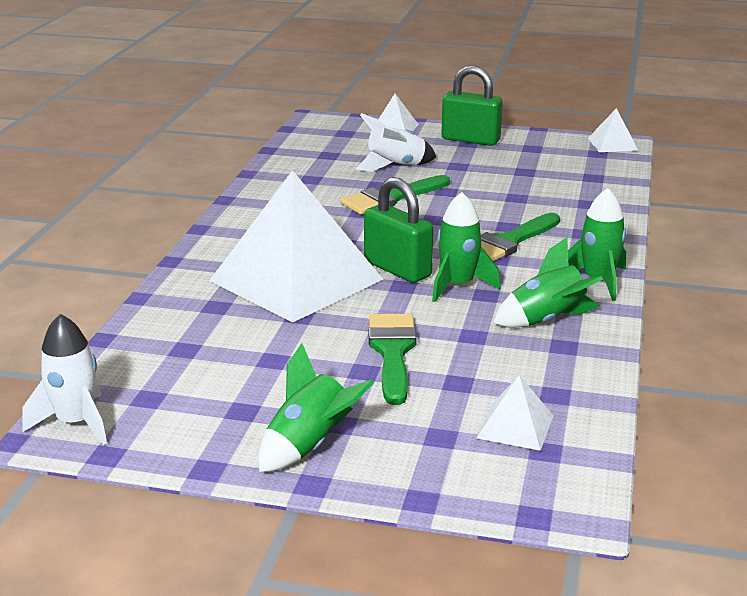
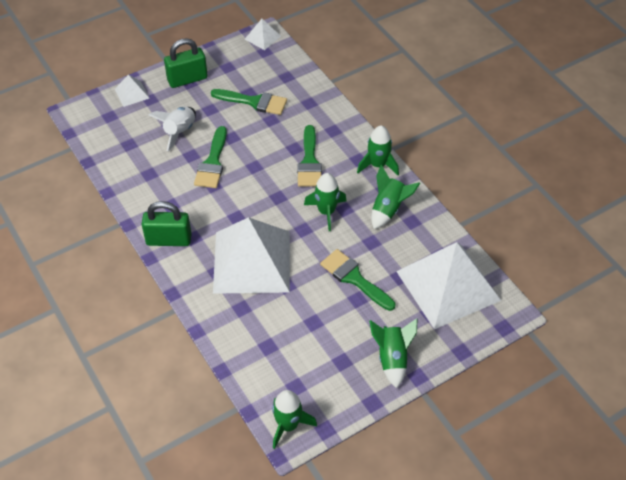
camera: 45 degrees left, 25 degrees up
(76, 423) = (288, 425): white rocket -> green rocket
(397, 269) = (286, 219): green padlock -> green padlock (169, 240)
(515, 426) = (448, 285): white pyramid -> white pyramid, size x2.39
(519, 179) = (254, 102): none -> green brush

